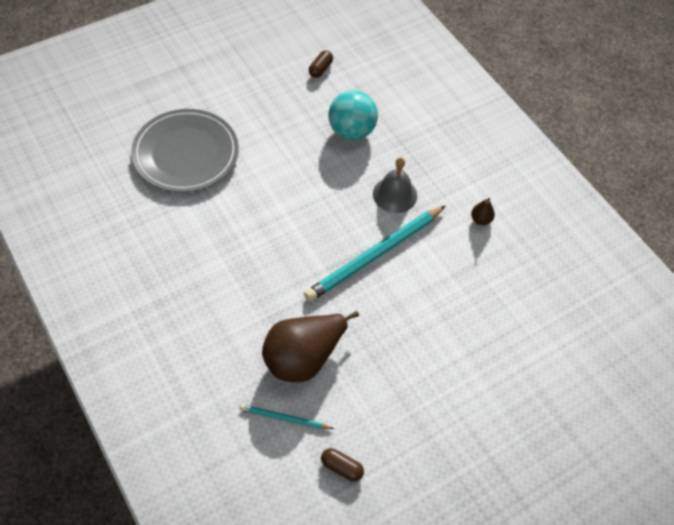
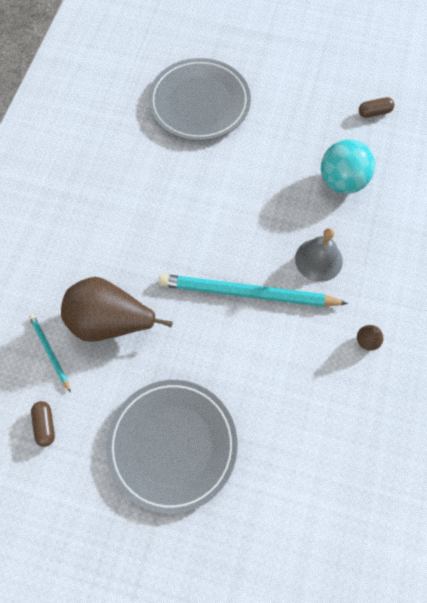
camera: 50 degrees right, 10 degrees up
(440, 394) = (172, 445): none -> grey plate

